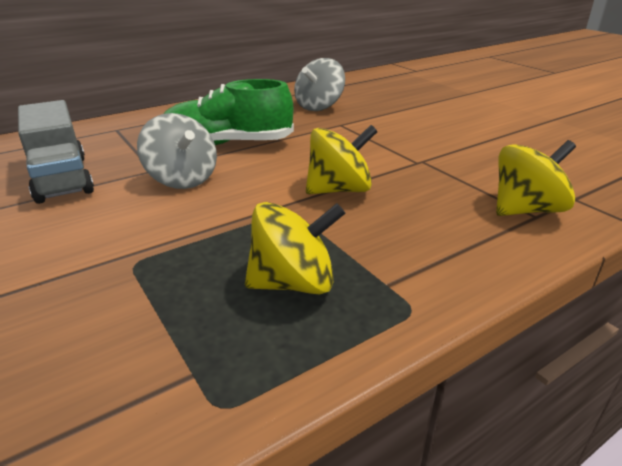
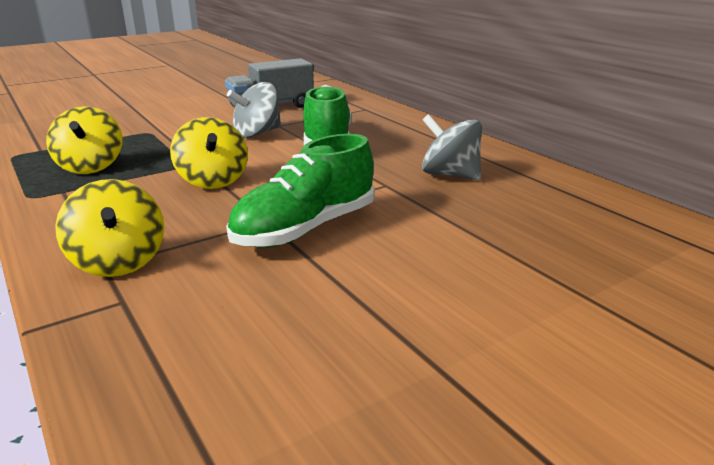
camera: 90 degrees right, 5 degrees down
(430, 147) = (305, 229): none -> green shoe

